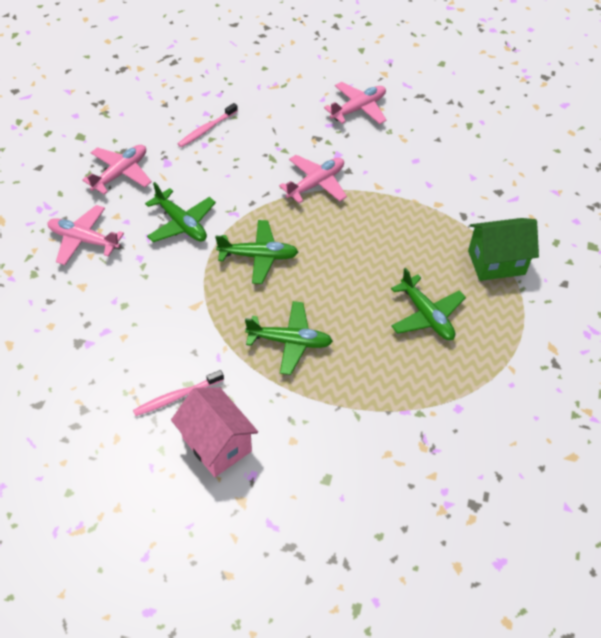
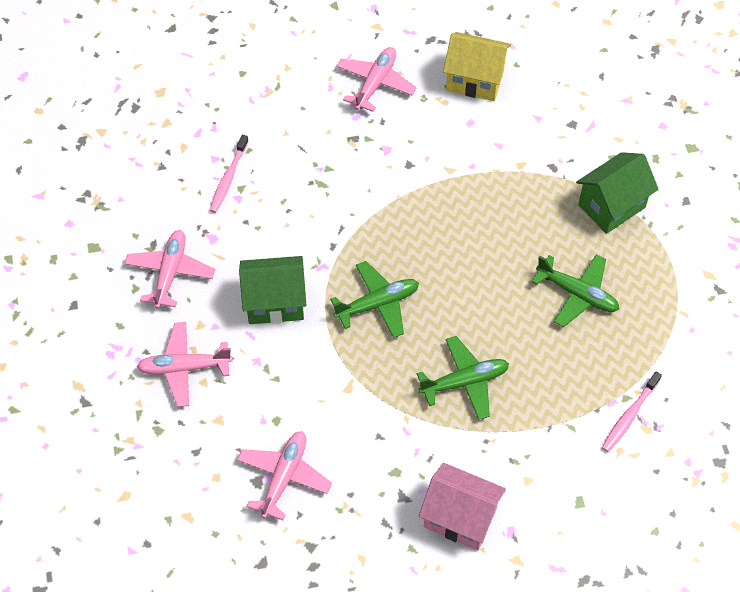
camera: 25 degrees left, 5 degrees up
(177, 396) = (392, 489): pink toothbrush -> pink toothbrush (630, 415)
(181, 223) = (275, 302): green plane -> green house
(316, 184) = (385, 194): pink plane -> pink plane (284, 477)
(437, 134) = (475, 80): none -> yellow house

